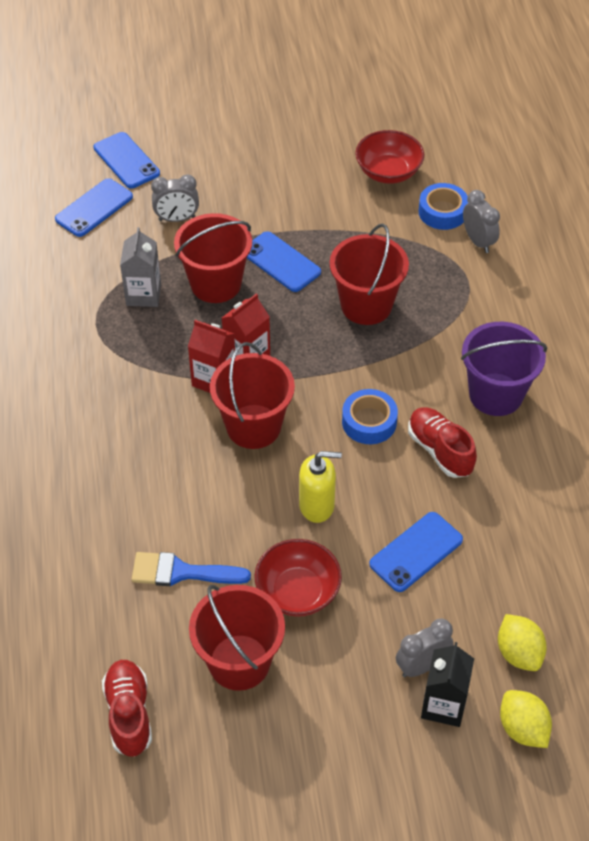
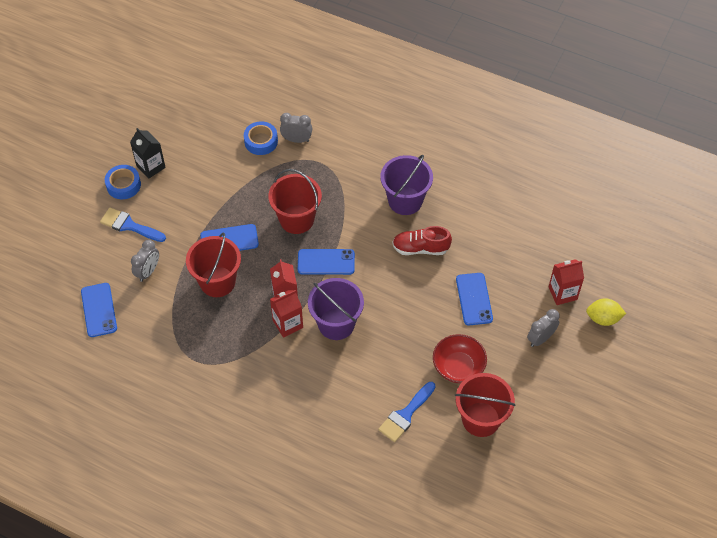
camera: 55 degrees left, 5 degrees up
(126, 161) = (74, 270): blue phone -> blue phone (326, 262)
(129, 714) = (475, 489): red shoe -> none
(143, 294) = (193, 323): grey carton -> none
(222, 170) = (129, 225): none -> blue brush
(253, 426) = (336, 324): red bucket -> purple bucket
(317, 505) = (412, 325): yellow soap dispenser -> none
(369, 422) = (377, 268): blue tape -> blue tape (123, 185)
(388, 172) = (208, 146): red bowl -> none
(422, 666) = (540, 338): grey clock -> grey clock turned 45 degrees clockwise
(443, 705) = (568, 343): black carton -> black carton (151, 167)
(519, 653) = (562, 293): yellow lemon -> red carton

